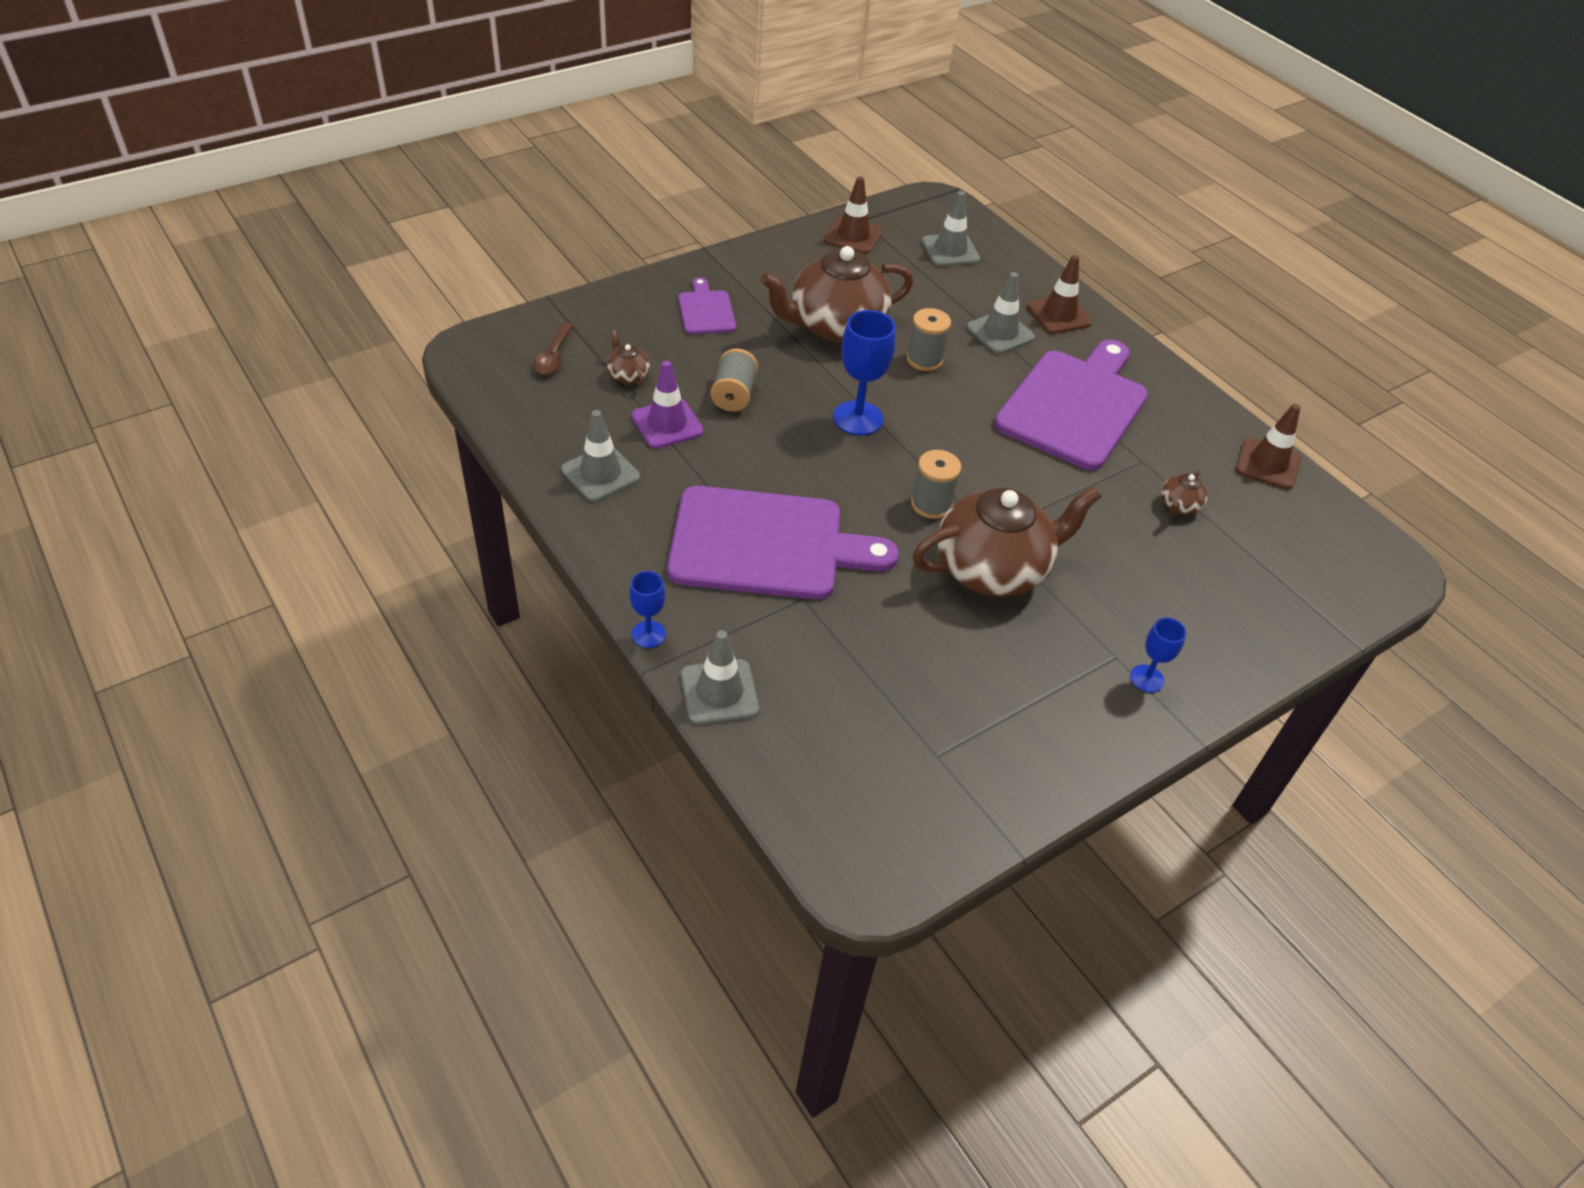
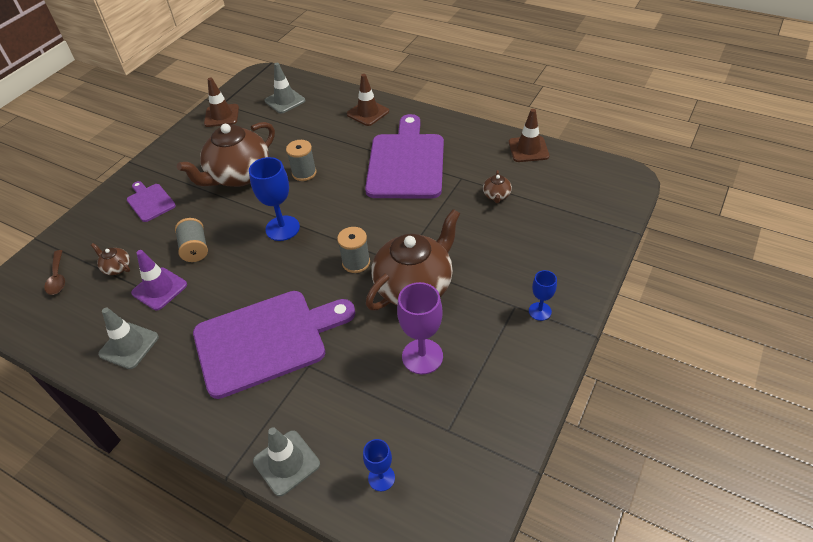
camera: 20 degrees left, 0 degrees up
(648, 634) = (217, 446): blue goblet -> blue goblet (381, 478)
(953, 656) = (422, 356): none -> purple goblet
(1000, 333) = (340, 137): grey traffic cone -> none

